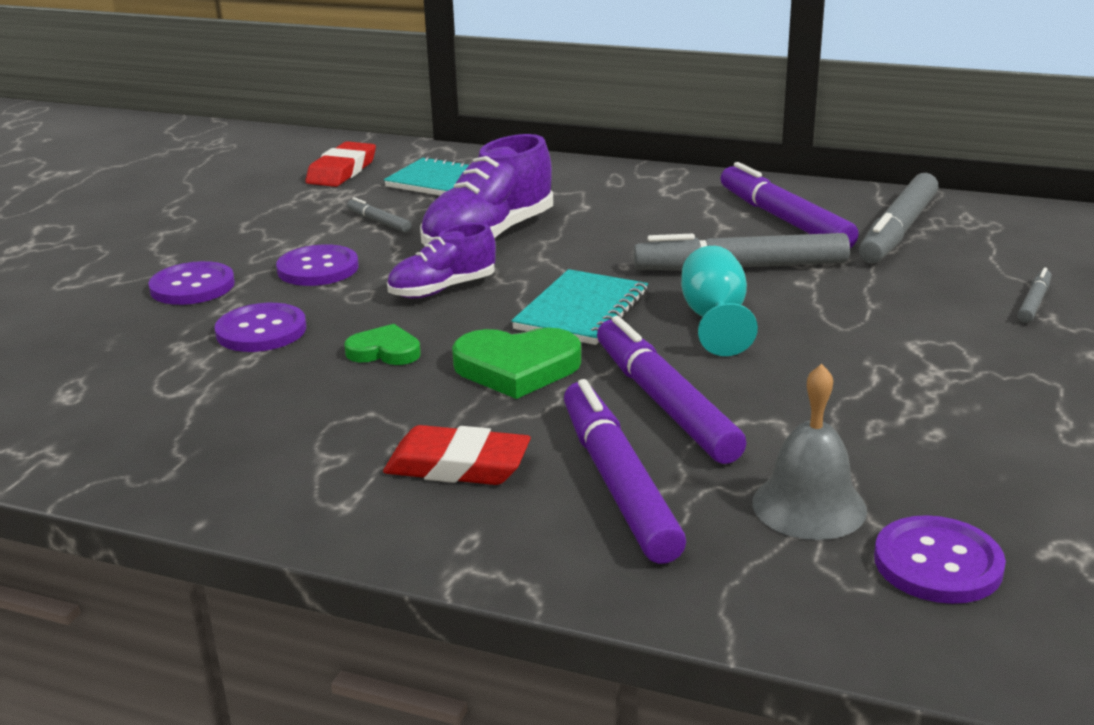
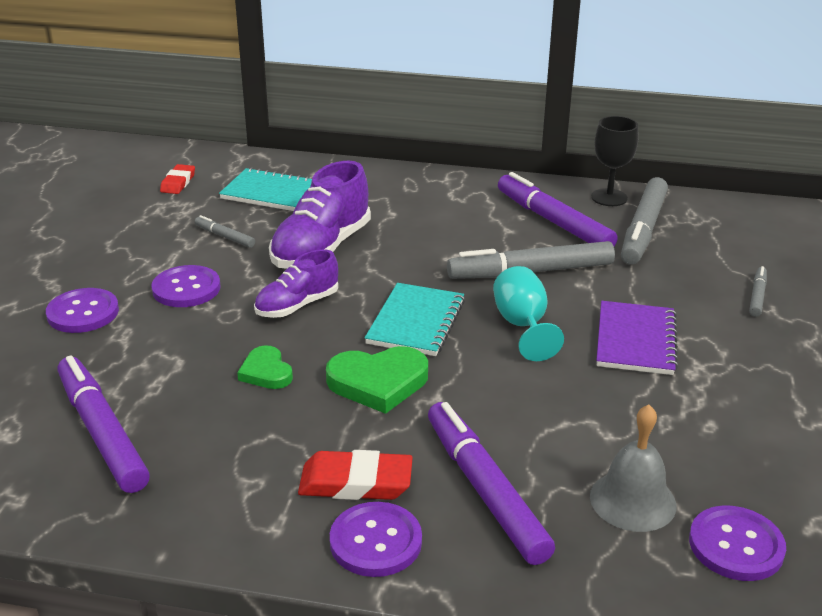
camera: 10 degrees left, 5 degrees up
(261, 331) = (156, 357): purple button -> purple button (375, 541)
(342, 171) = (178, 182): red eraser -> red eraser, size x0.65
(384, 351) = (266, 372): green heart -> green heart turned 120 degrees counterclockwise
(664, 403) = (502, 410): purple marker -> purple marker (102, 432)
(858, 341) = (636, 340): none -> purple notebook
(862, 198) = (609, 197): none -> black goblet

